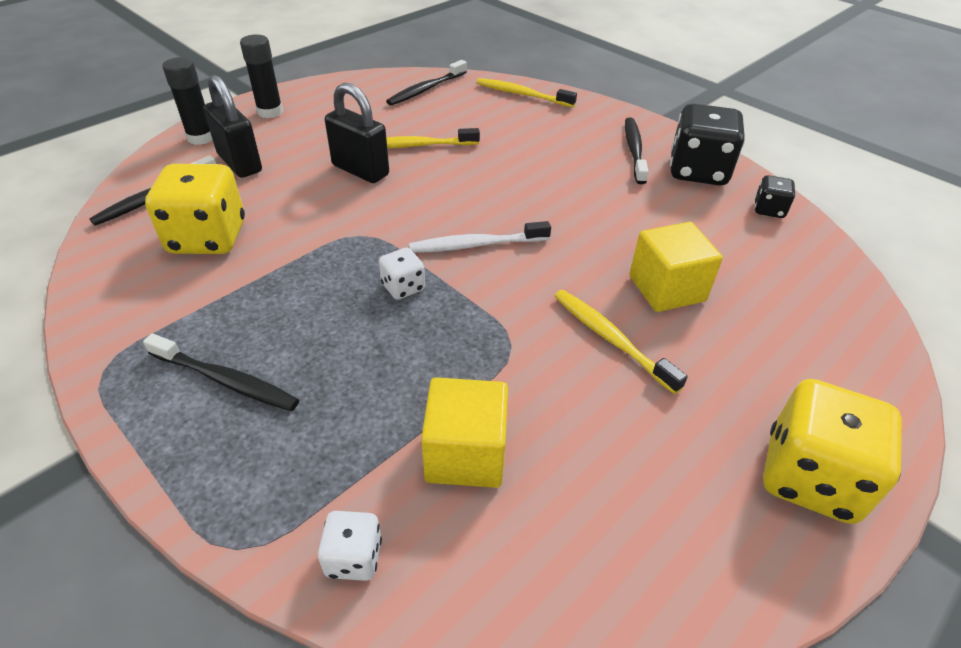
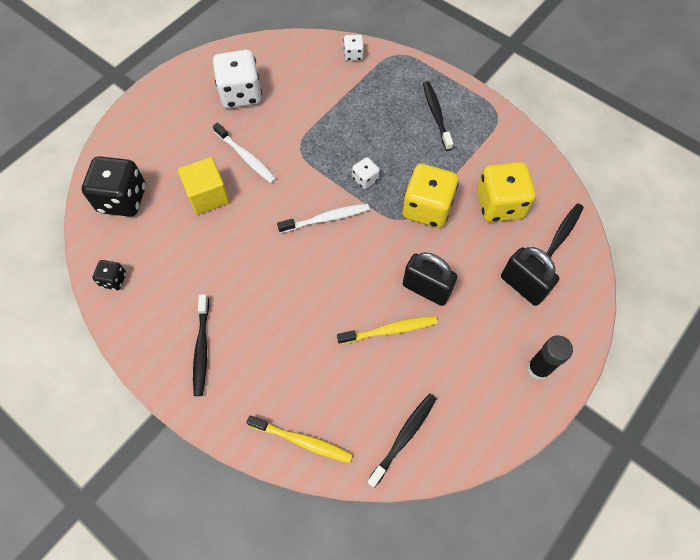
camera: 175 degrees right, 20 degrees up
(201, 138) = (574, 317): black glue stick -> none
(226, 380) = (436, 115): black toothbrush -> black toothbrush turned 60 degrees clockwise
(465, 454) = (317, 93): yellow cube -> none
(611, 339) = (246, 157): yellow toothbrush -> white toothbrush
(642, 471) = (241, 94): none -> white dice
(698, 171) = (154, 323): black dice -> black dice (123, 199)
(810, 477) = (169, 98): yellow dice -> yellow dice (427, 208)

